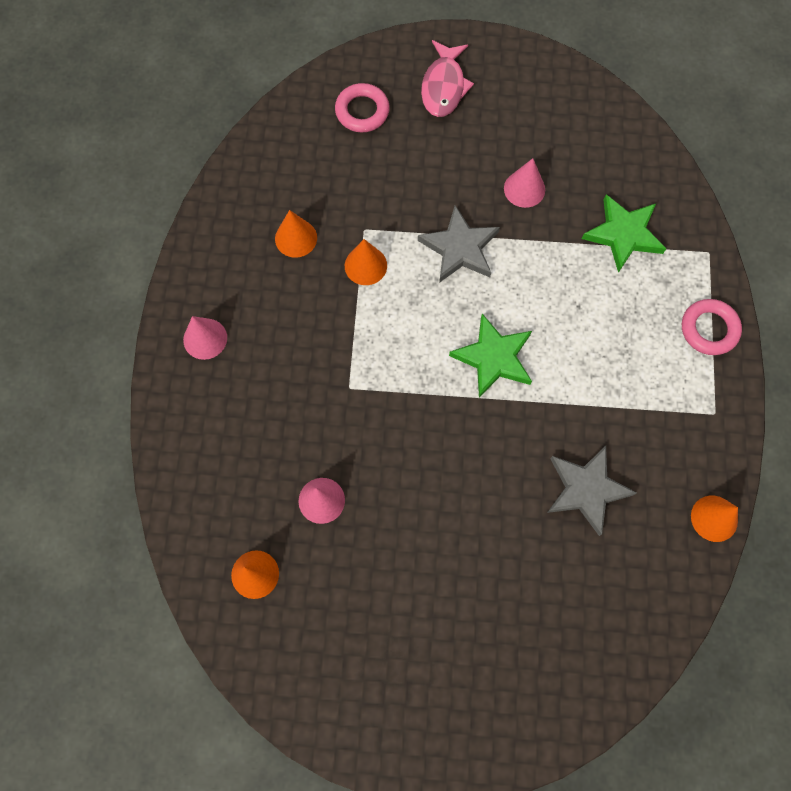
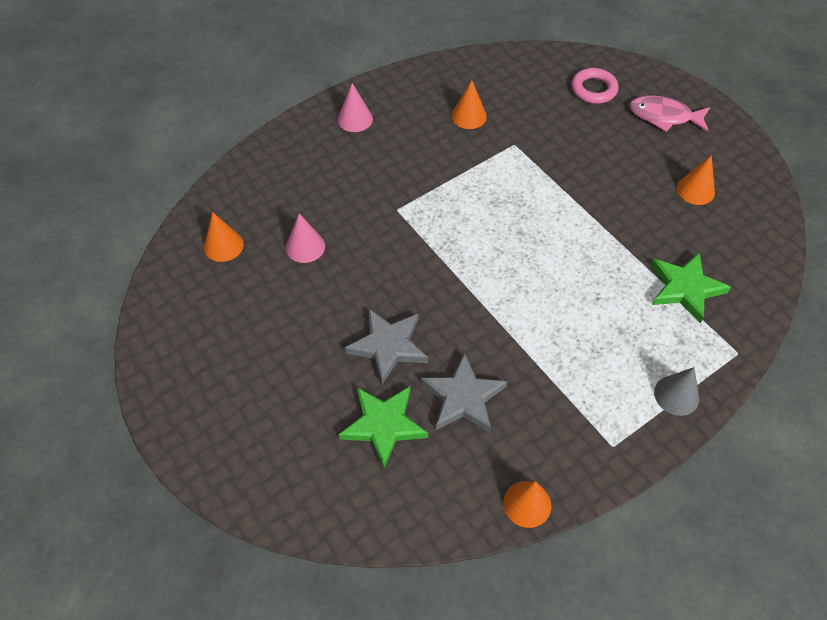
camera: 50 degrees right, 15 degrees down
(365, 265) = (490, 161): orange cone -> orange cone (695, 190)
(443, 86) = (664, 116): pink fish -> pink fish turned 45 degrees clockwise
(460, 248) = (560, 201): grey star -> grey star (388, 346)
(494, 358) = (502, 273): green star -> green star (383, 425)
(524, 189) = (646, 207): pink cone -> none
(709, 329) = (676, 395): pink ring -> grey cone

